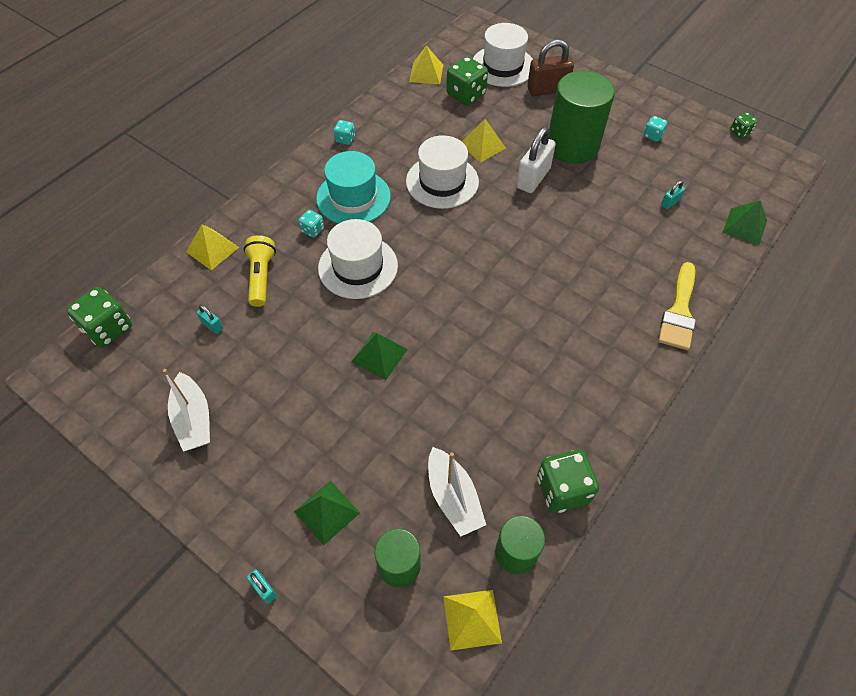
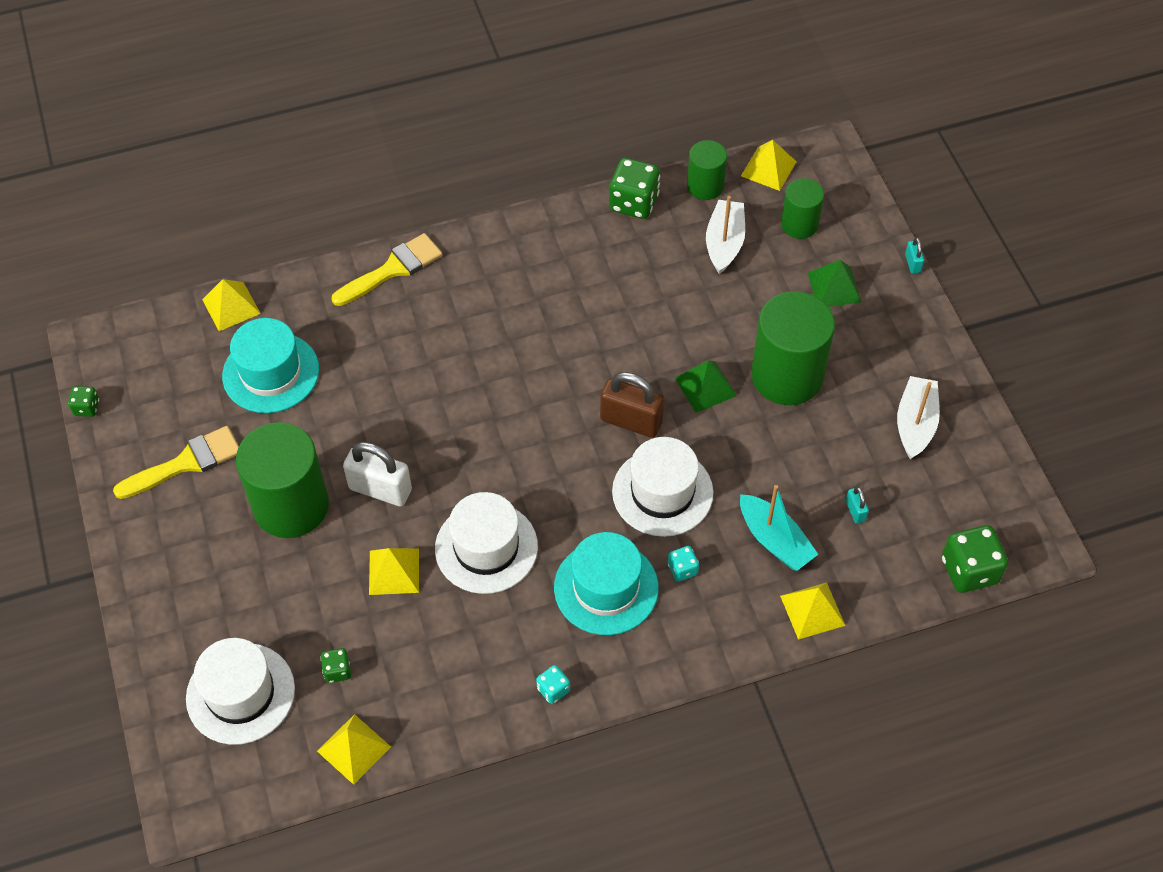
camera: 145 degrees left, 0 degrees up
(261, 277) = (774, 540): yellow flashlight -> turquoise boat
(321, 400) = (787, 376): none -> green cylinder
(466, 94) = (337, 671): green dice -> green dice, size x0.52
(533, 178) = (380, 489): white padlock -> white padlock turned 45 degrees clockwise
(547, 90) = (227, 612): brown padlock -> brown padlock (631, 421)
(652, 135) = (186, 463): turquoise dice -> yellow brush
(670, 203) = (271, 372): turquoise padlock -> turquoise hat
(744, 226) = (231, 306): green pyramid -> yellow pyramid

